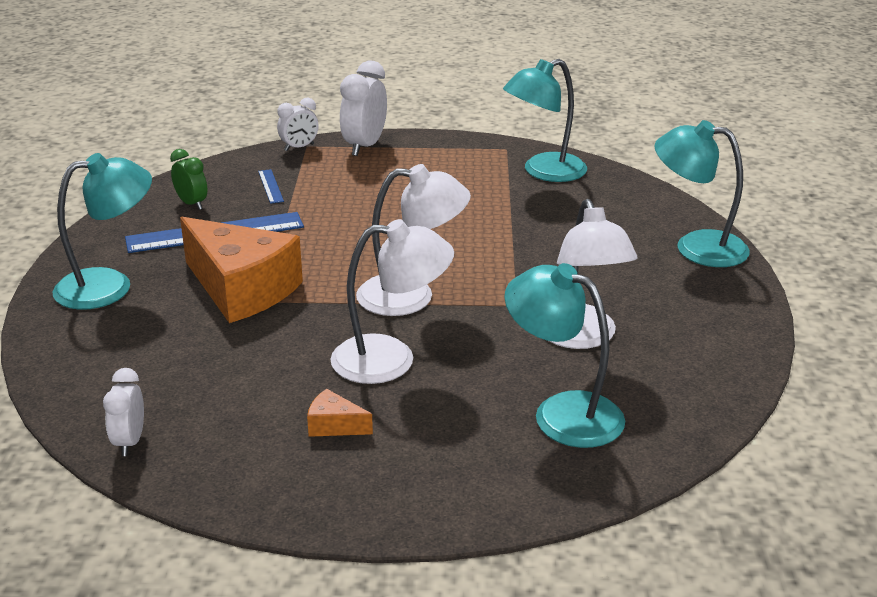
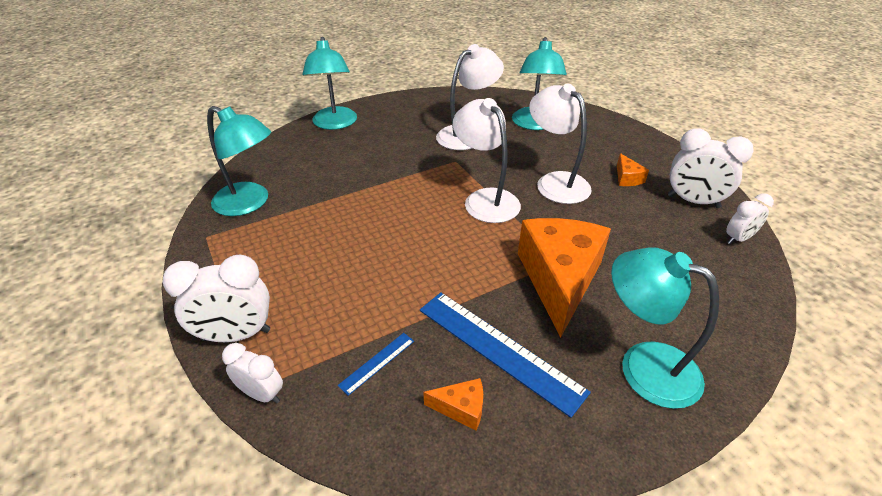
camera: 120 degrees left, 10 degrees up
(192, 204) = (461, 408): green clock -> orange cheese
(225, 453) = (693, 201): none -> white clock

